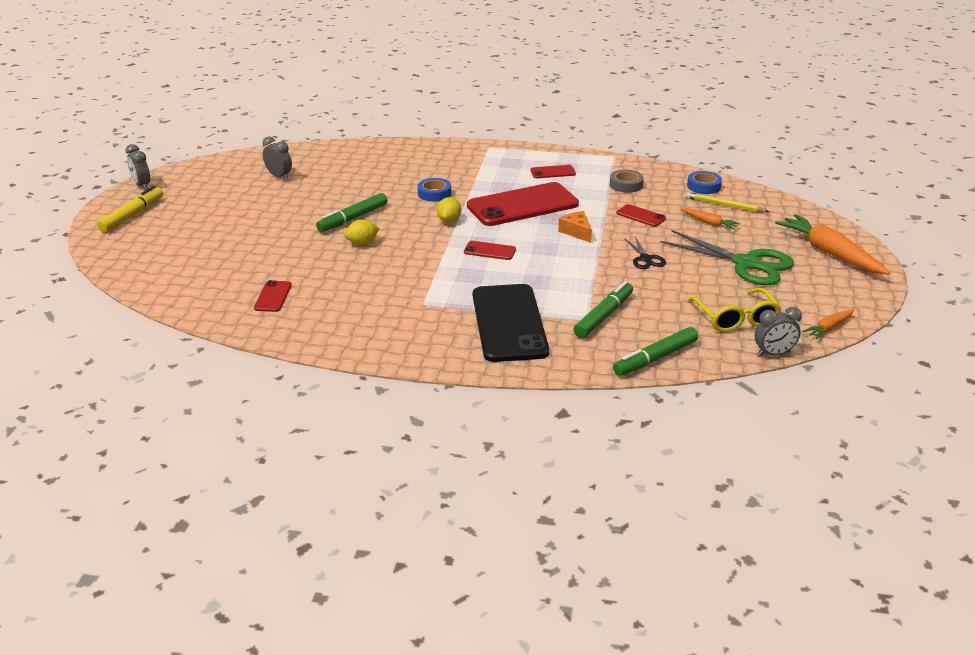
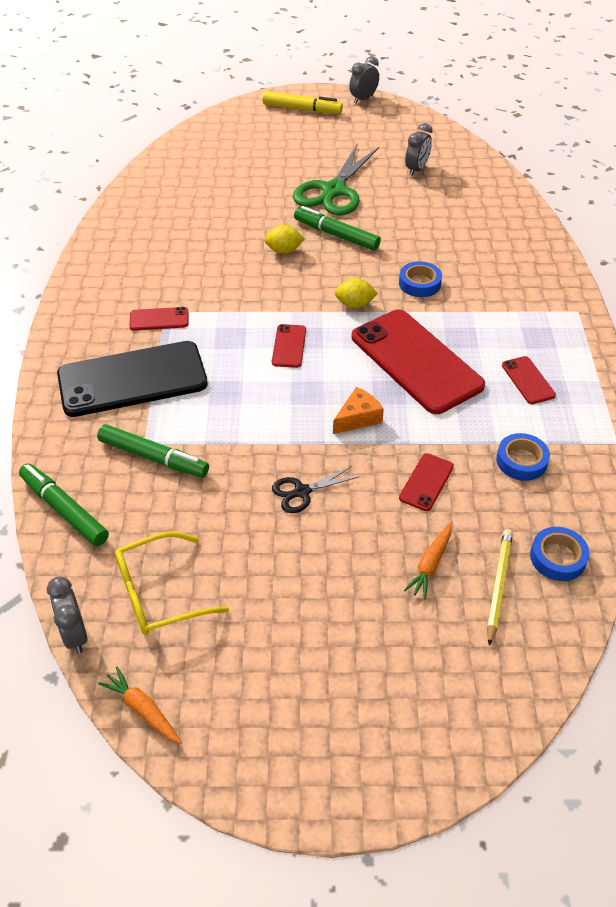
camera: 80 degrees right, 15 degrees up
(273, 296) = (167, 216): red phone -> red phone (159, 319)
(362, 243) = (284, 250): yellow lemon -> yellow lemon turned 60 degrees counterclockwise
(626, 185) = (521, 461): grey tape -> blue tape
(746, 263) = (313, 610): green scissors -> green scissors (334, 191)
(829, 253) = (375, 732): orange carrot -> none

